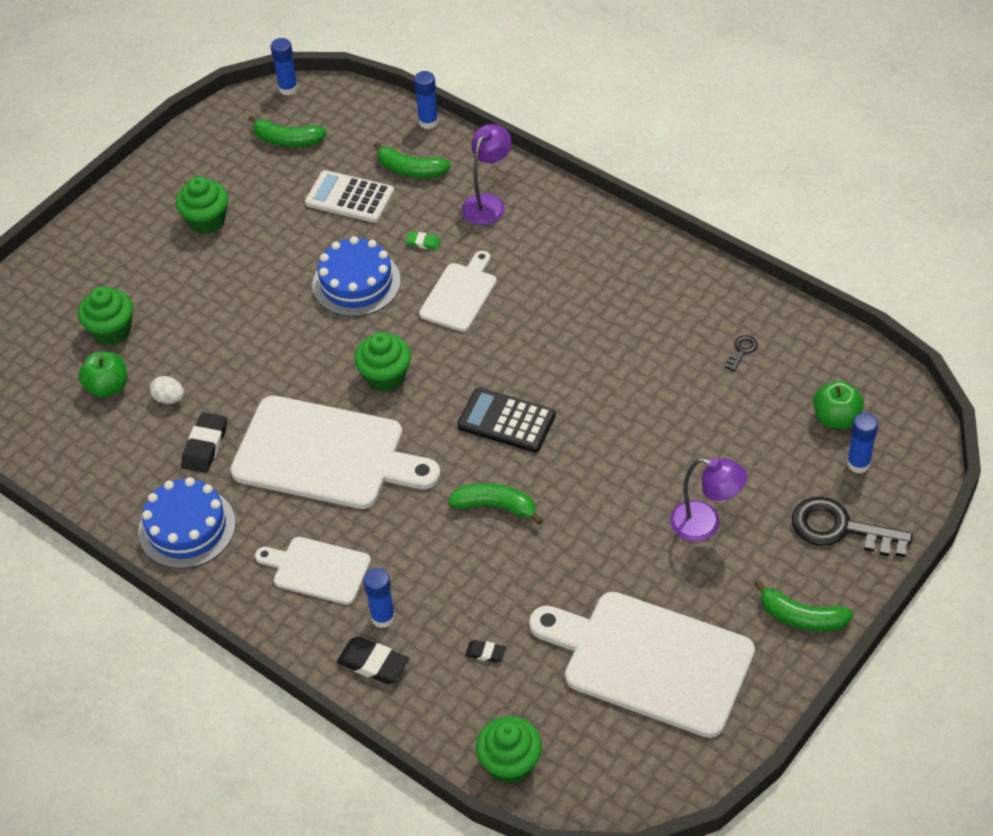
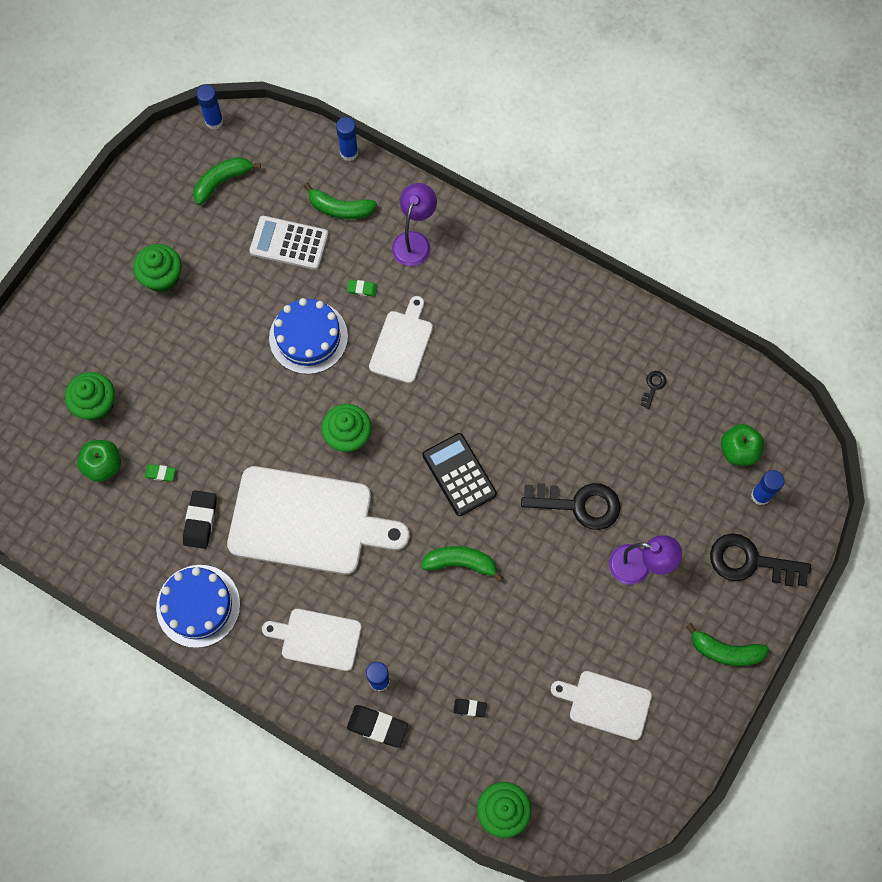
camera: 10 degrees left, 20 degrees up
(169, 398) = (160, 473): white egg -> green eraser
(287, 140) = (222, 181): green banana -> green banana turned 135 degrees clockwise
(506, 421) = (459, 474): black calculator -> black calculator turned 45 degrees clockwise
(641, 459) = (579, 505): none -> black key
(649, 661) = (606, 704): white cutting board -> white cutting board, size x0.54

